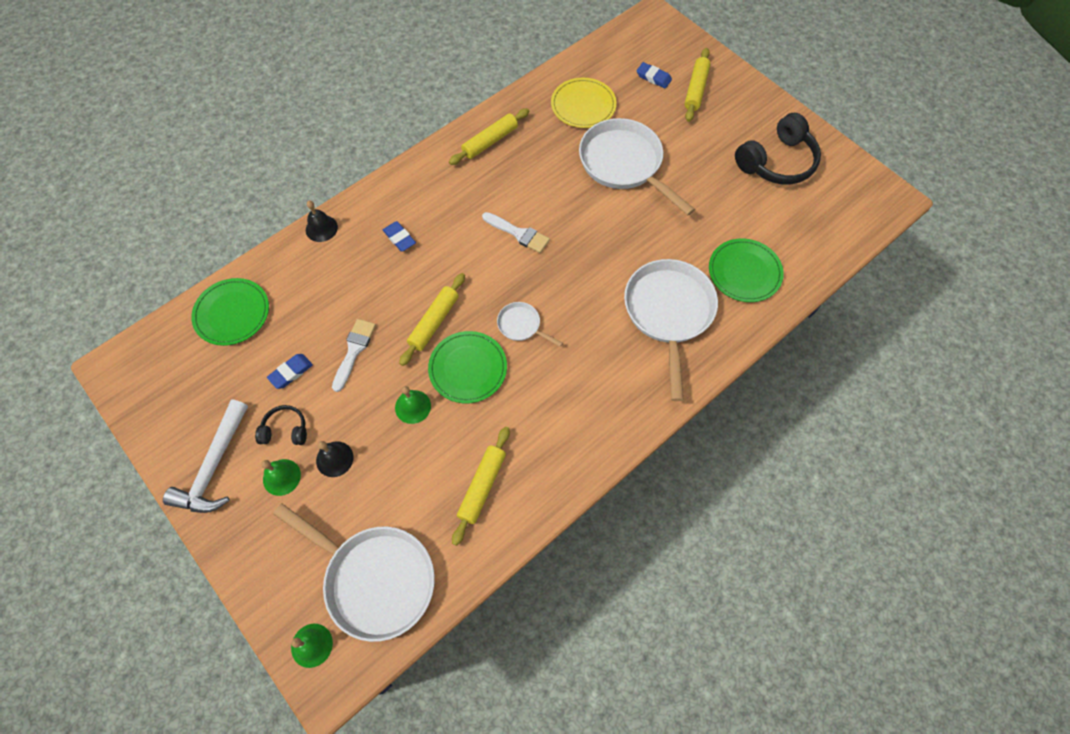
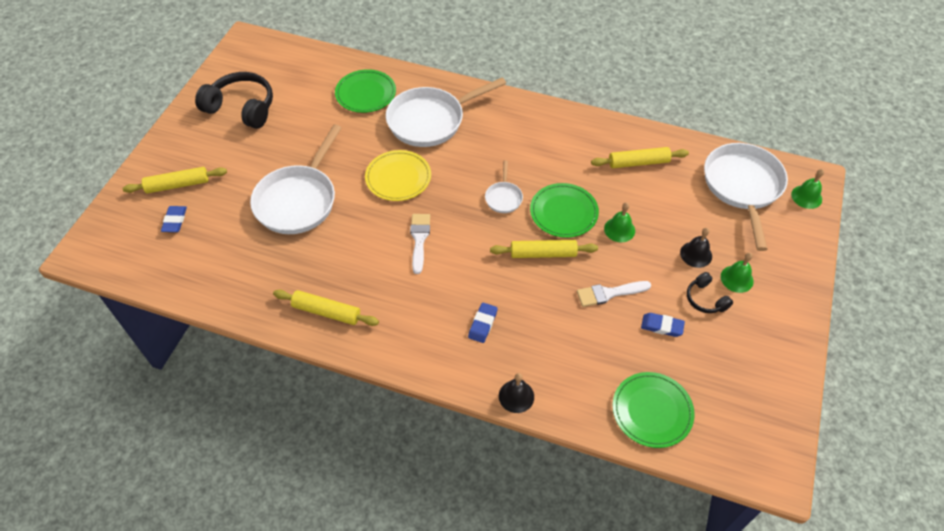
camera: 120 degrees left, 10 degrees down
(214, 466) = (771, 328): white hammer -> none
(583, 105) = (239, 259): yellow plate -> yellow plate (398, 177)

